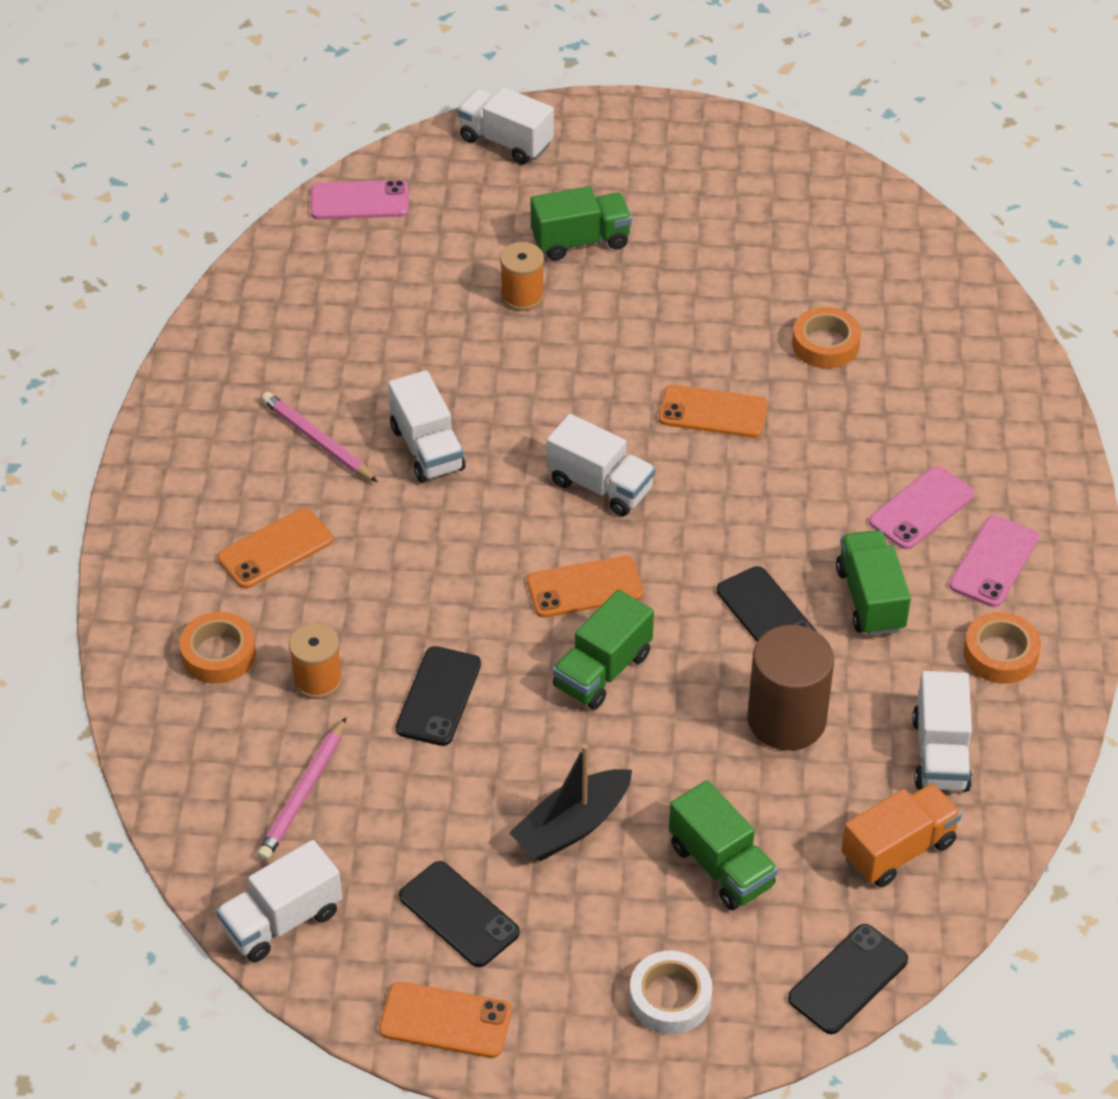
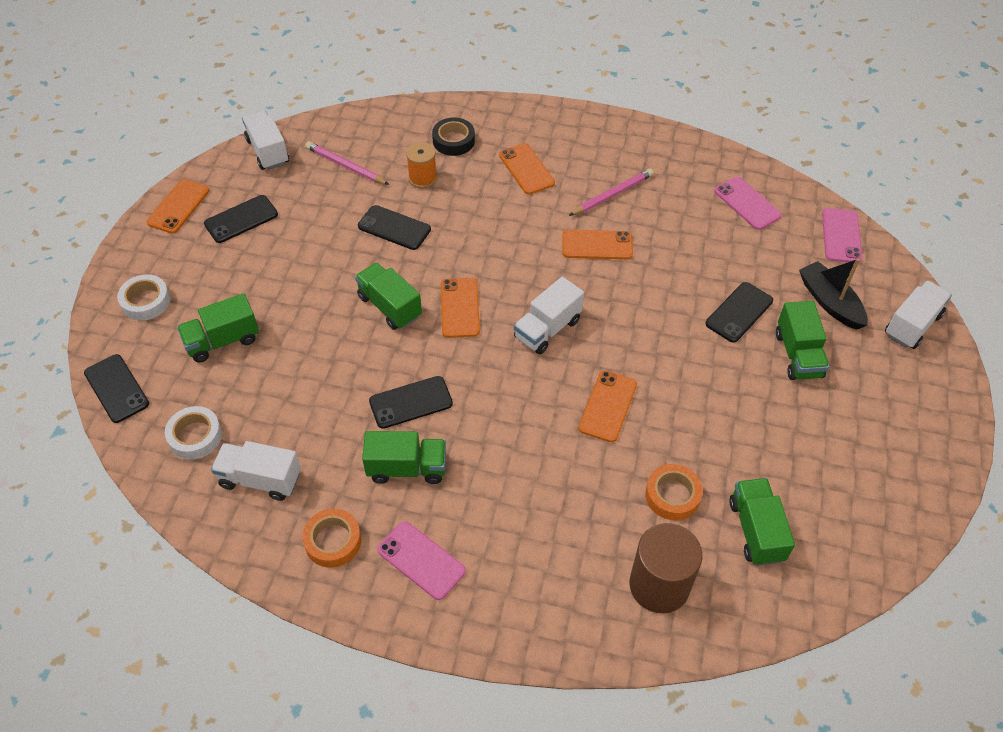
camera: 100 degrees right, 5 degrees up
(219, 654) = (453, 141): orange tape -> black tape
(427, 448) = (597, 245): white truck -> orange phone
(522, 296) = (739, 312): orange spool -> black phone
(572, 826) = (279, 275): black boat -> black boat (830, 302)
(786, 720) = (319, 396): brown cylinder -> brown cylinder (659, 585)
(848, 273) = (756, 530): none -> green truck
(898, 850) = (195, 436): orange truck -> white tape
(921, 508) = (486, 523): pink phone -> pink phone (747, 203)

